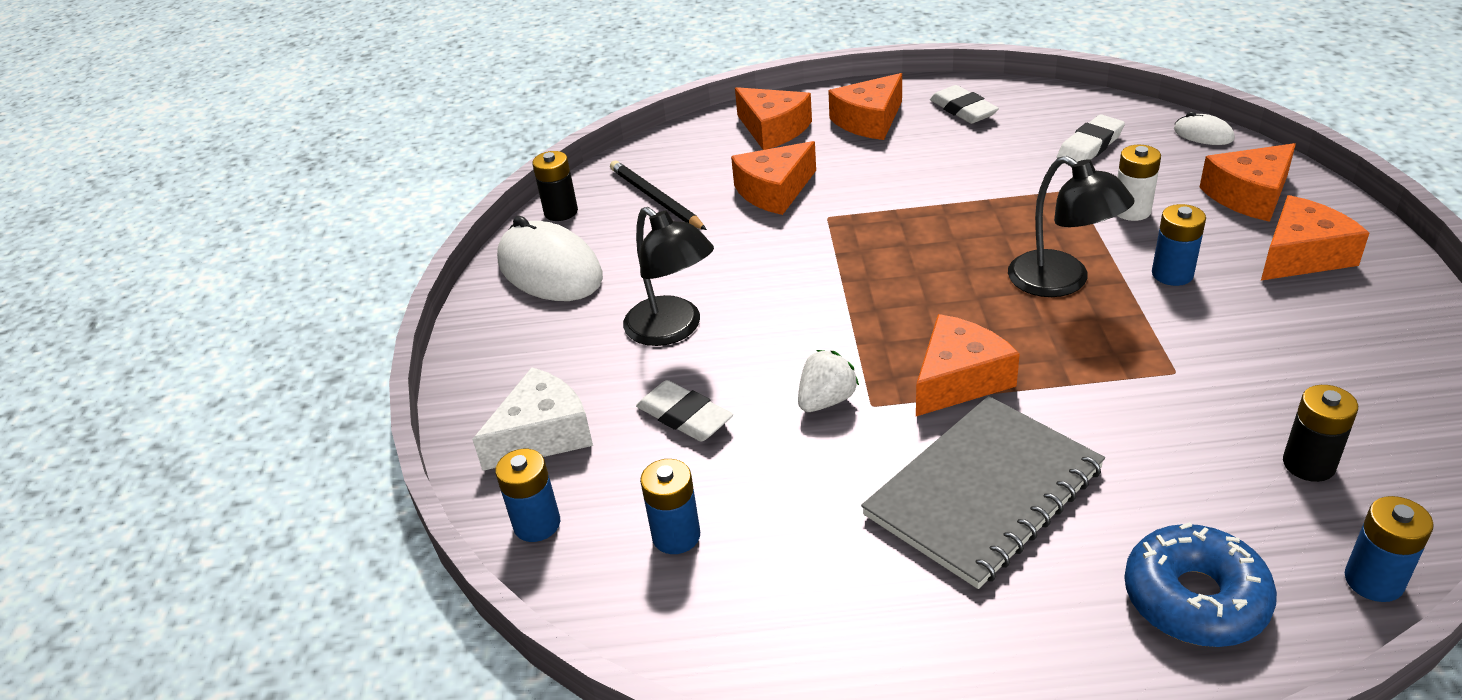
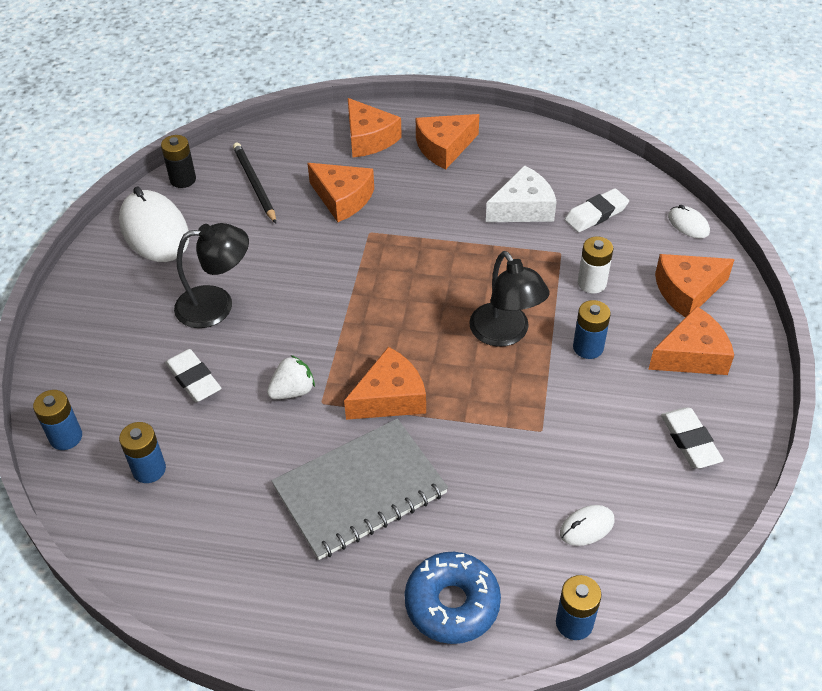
camera: 10 degrees right, 10 degrees up
(542, 435) = (96, 369): white cheese -> white cheese (523, 208)
(673, 329) = (216, 305): black lamp -> black lamp turned 75 degrees counterclockwise
(774, 191) = (342, 198): orange cheese -> orange cheese turned 120 degrees counterclockwise
(963, 110) = (520, 154): white eraser -> white eraser (690, 441)
(1308, 464) = (587, 527): black battery -> white mouse

